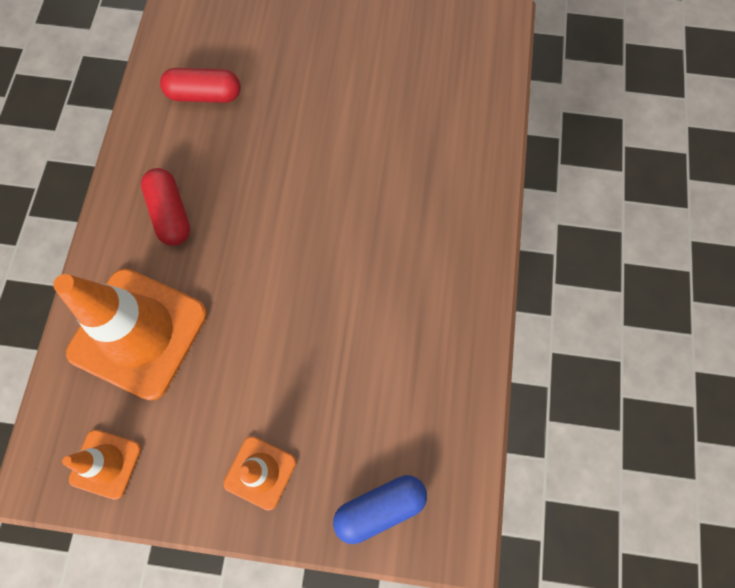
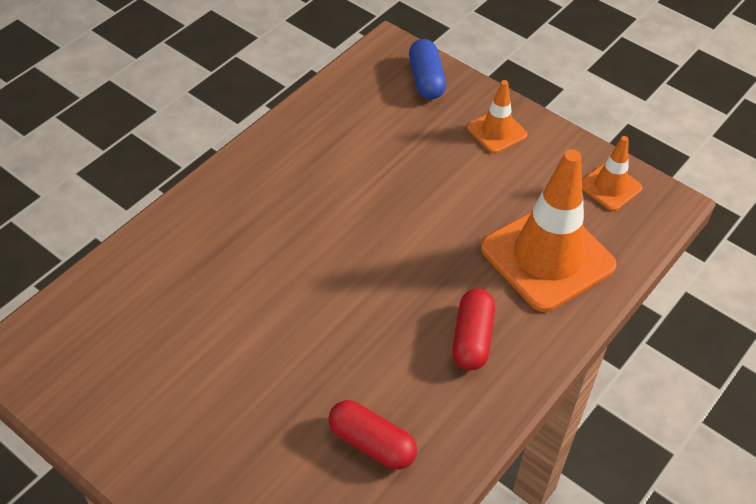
camera: 150 degrees left, 20 degrees down
(380, 508) = (426, 79): blue capsule -> blue capsule turned 75 degrees clockwise

